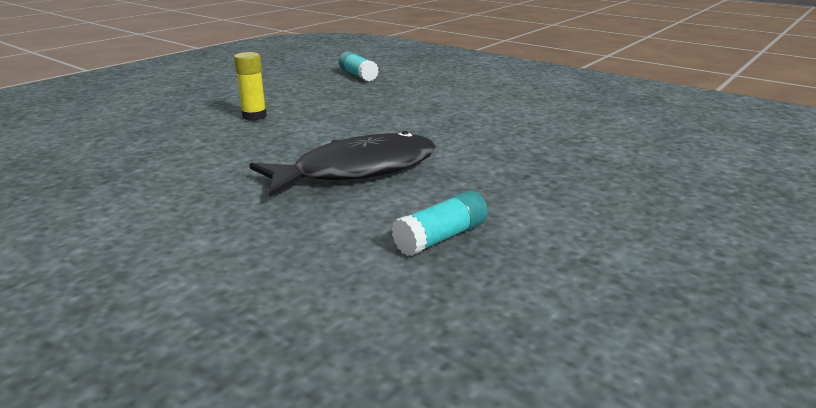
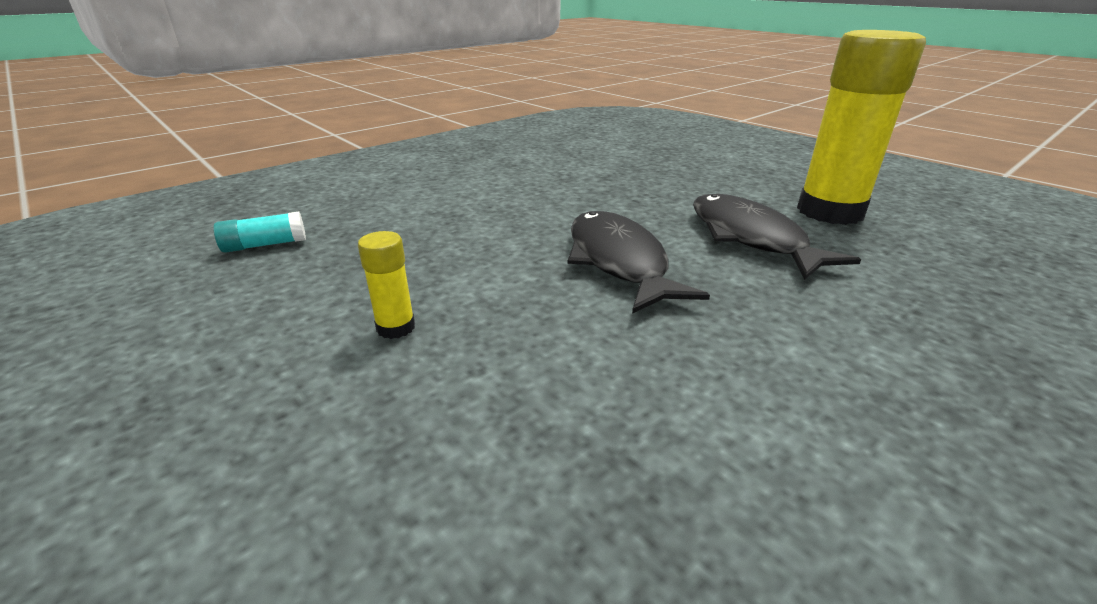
camera: 80 degrees left, 5 degrees up
(441, 238) = (750, 238): turquoise glue stick -> black fish
(586, 317) = (830, 212): none -> yellow glue stick

